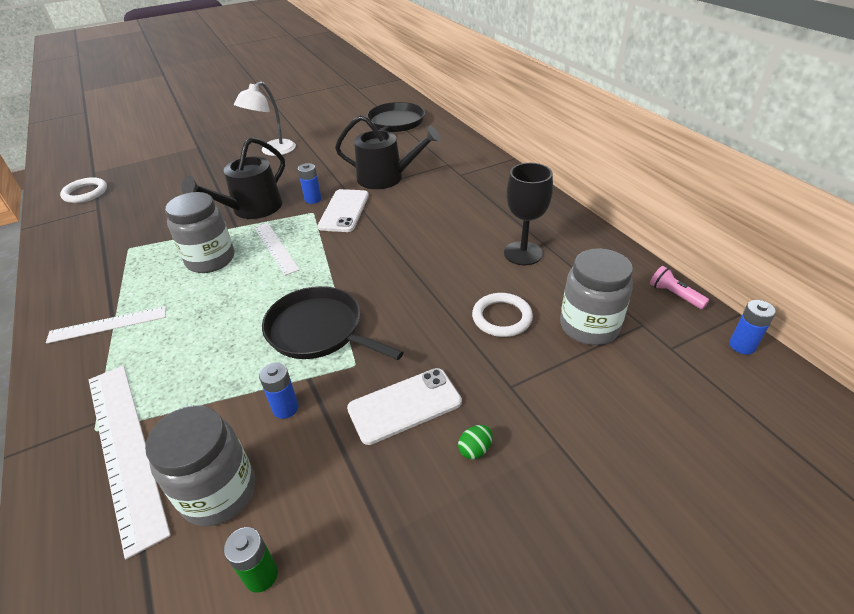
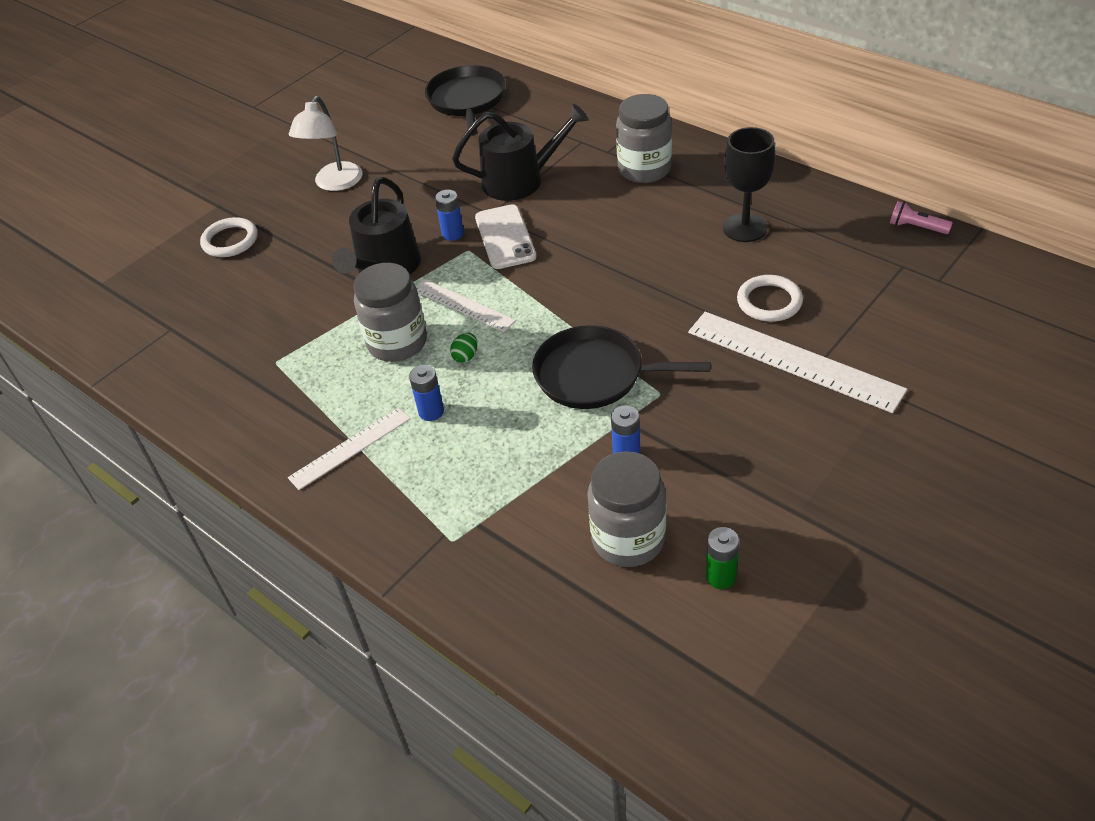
camera: 20 degrees left, 5 degrees up
(85, 193) = (126, 314): white ring -> white ring (230, 241)
(125, 448) = (501, 542): white ruler -> white ruler (793, 360)
(404, 405) = (737, 411): white phone -> none
(475, 449) = (825, 424): green egg -> green egg (466, 356)
(589, 326) = (856, 283): grey jar -> grey jar (644, 169)
(742, 346) = (997, 258): blue battery -> blue battery (431, 412)

